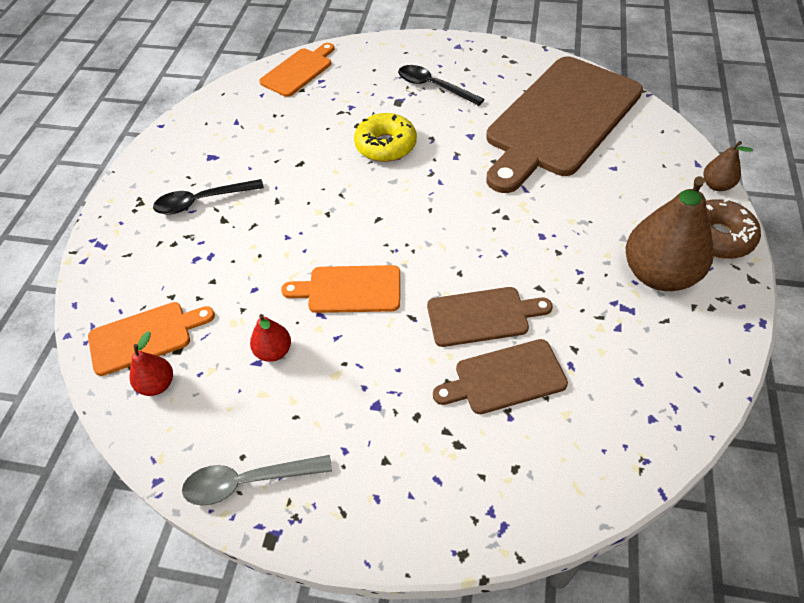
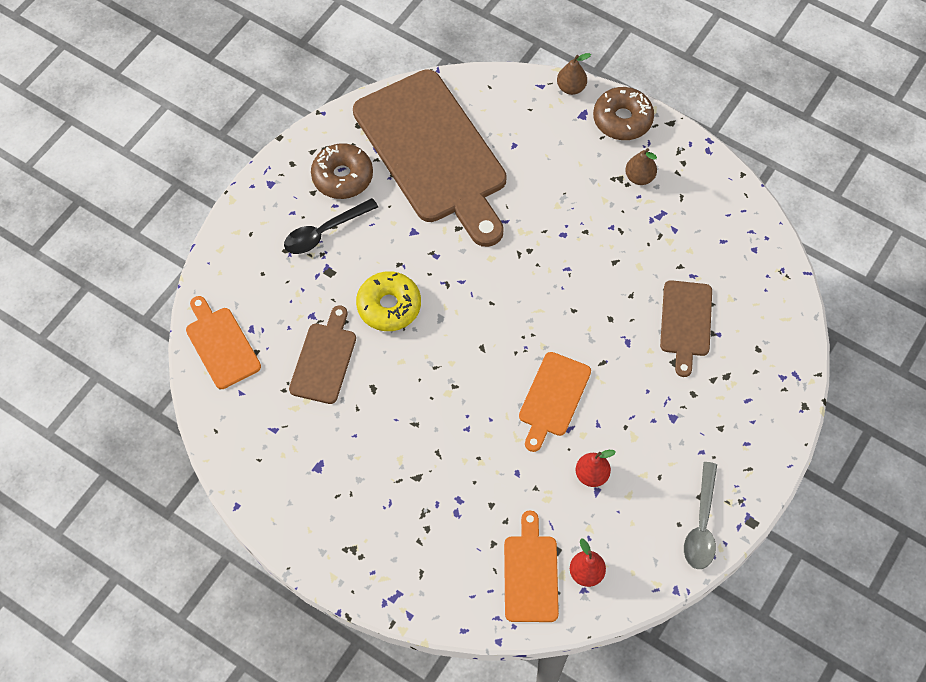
camera: 70 degrees left, 10 degrees up
(201, 201) = (381, 491): black spoon -> none
(482, 316) = (624, 313): brown cutting board -> brown cutting board (324, 359)
(493, 78) = (342, 177): none -> brown donut
(658, 274) = (639, 177): brown pear -> brown pear, size x0.47

